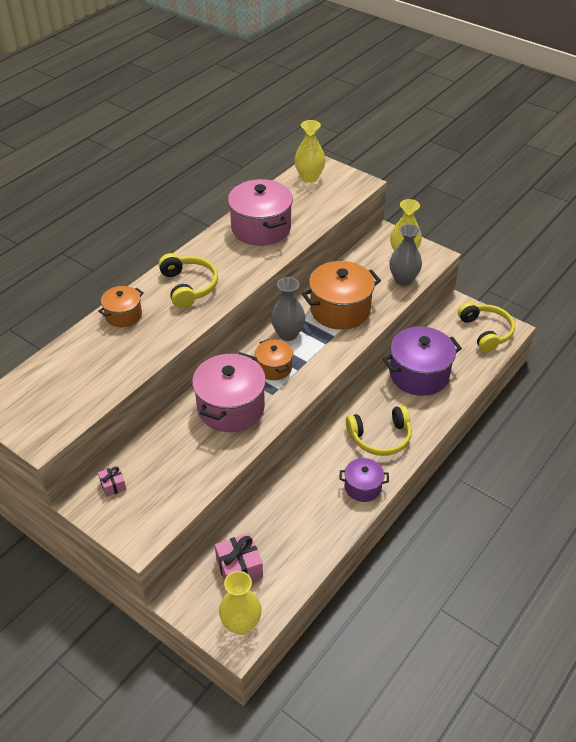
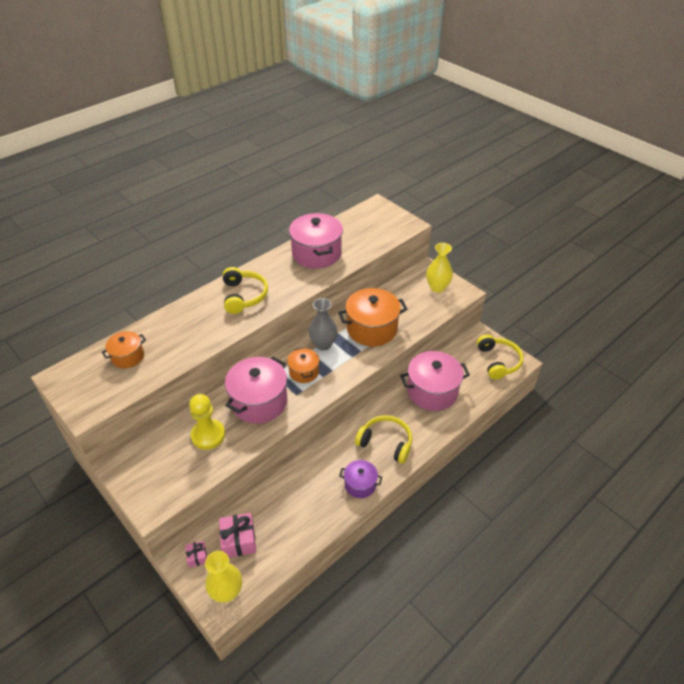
camera: 10 degrees right, 0 degrees up
(113, 485) = (145, 456): pink gift -> pink gift (197, 557)
(123, 315) = (185, 314): orange pot -> orange pot (128, 357)
(181, 452) = (208, 435): none -> yellow pawn
(309, 178) = (368, 215): yellow vase -> none
(380, 437) = (386, 442): yellow headphones -> yellow headphones turned 150 degrees counterclockwise
(403, 280) = (431, 309): grey vase -> none
(419, 374) = (432, 391): purple pot -> pink pot

